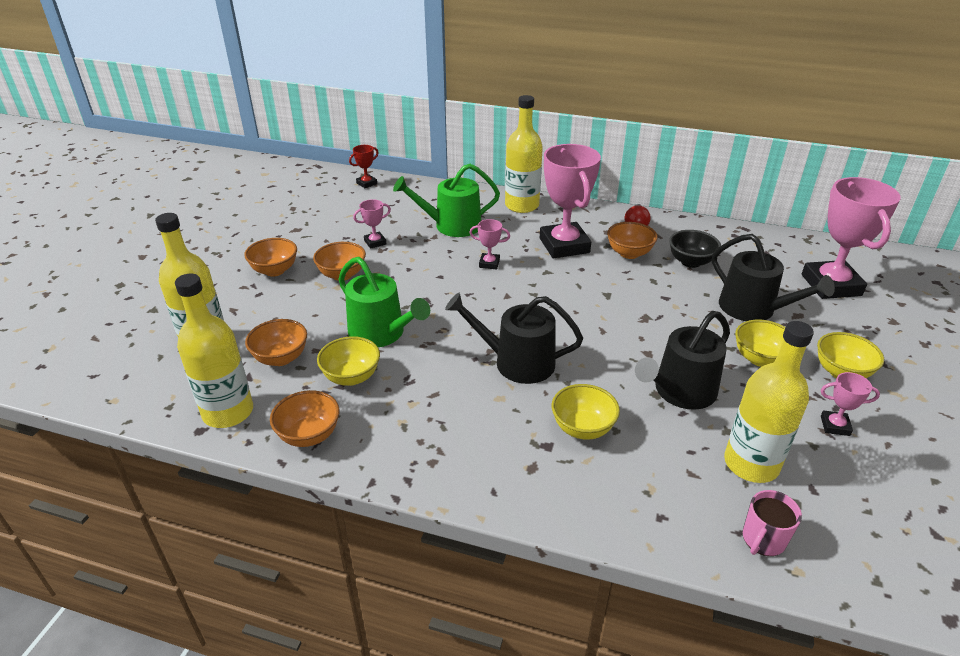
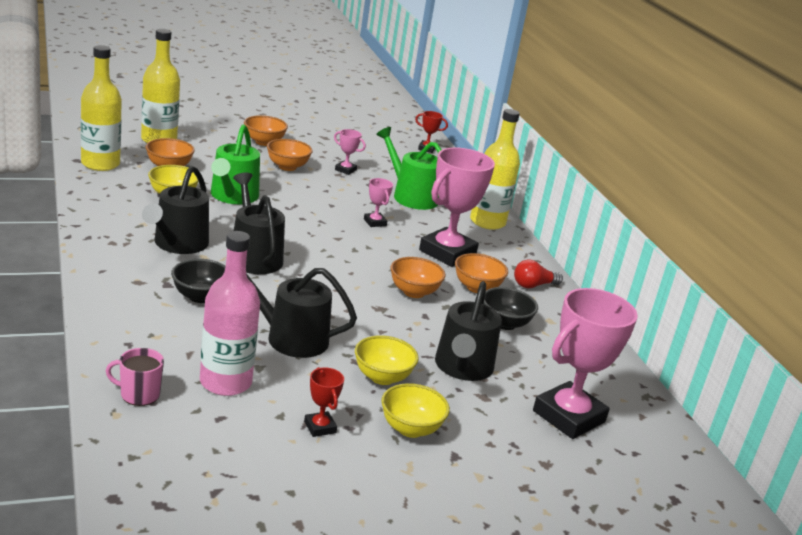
camera: 50 degrees right, 10 degrees down
(309, 435) = (102, 195): orange bowl -> orange bowl (414, 292)
(464, 409) = (178, 244): none -> black watering can
(582, 428) = (200, 296): yellow bowl -> black bowl
(751, 464) = (225, 382): yellow bottle -> pink bottle
(835, 426) = (320, 427): pink trophy -> red trophy

